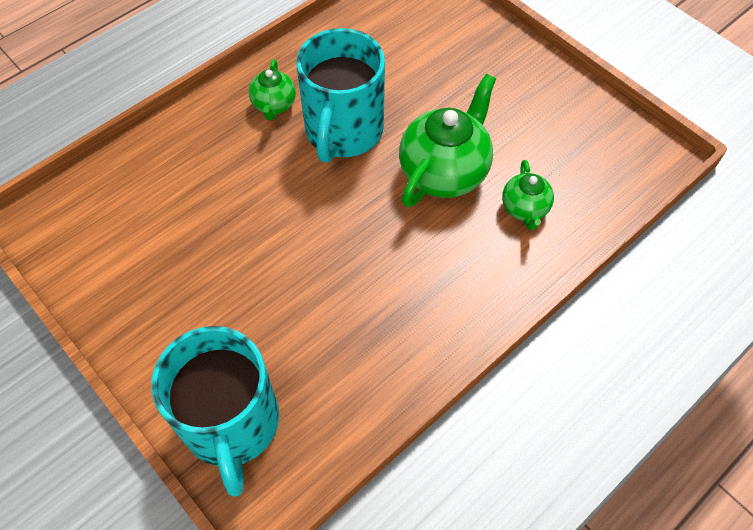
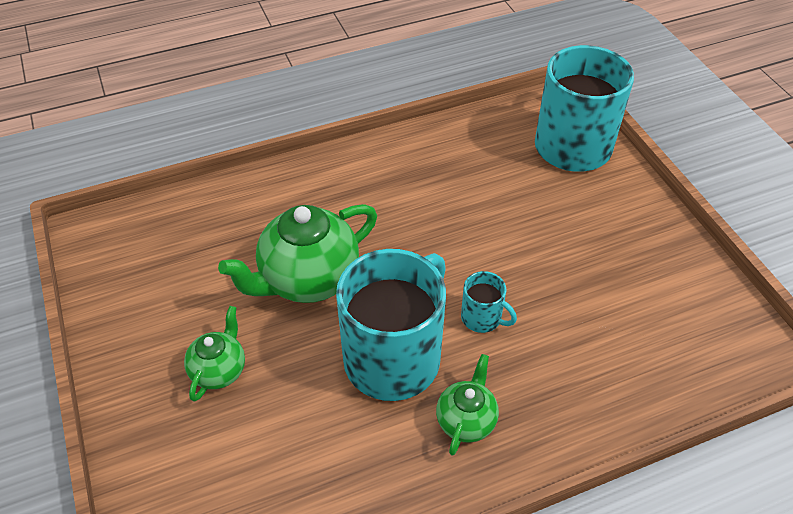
camera: 160 degrees left, 10 degrees down
(283, 182) = (482, 318): none -> turquoise mug
(524, 209) = (254, 223): green teapot -> green teapot (219, 370)

